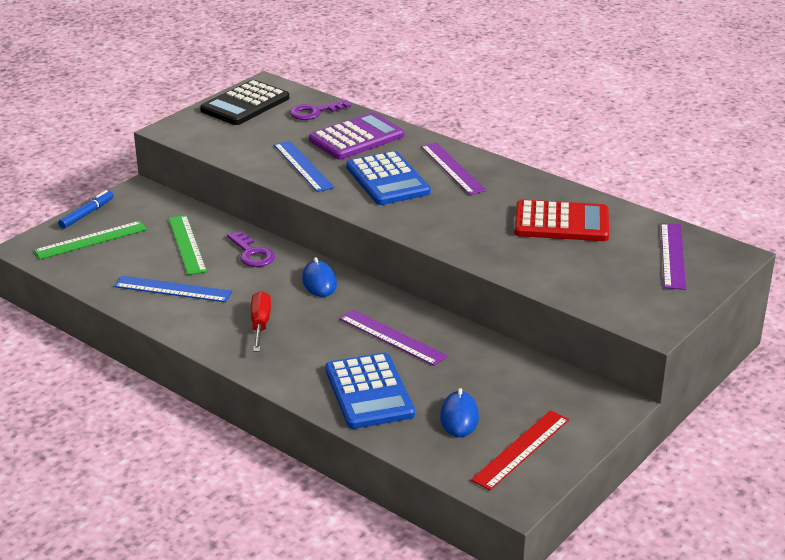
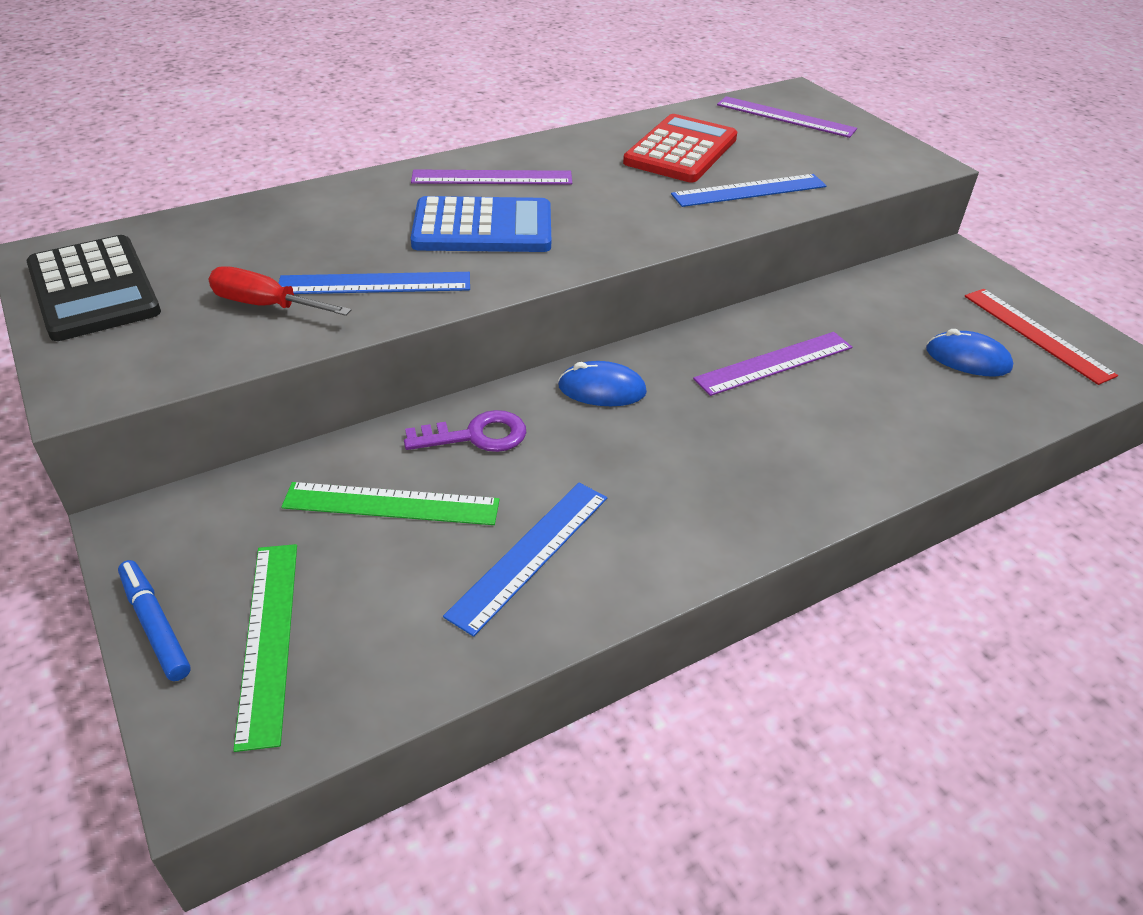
camera: 70 degrees left, 10 degrees up
(260, 324) = (690, 475): red screwdriver -> red screwdriver (265, 305)
(315, 112) = (207, 234): purple key -> none
(356, 138) = (333, 221): purple calculator -> none
(369, 392) = (899, 415): blue calculator -> none
(524, 257) = (749, 190): none -> blue ruler

